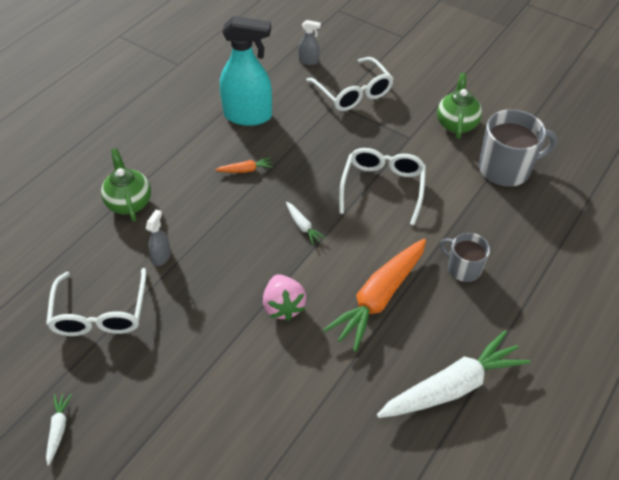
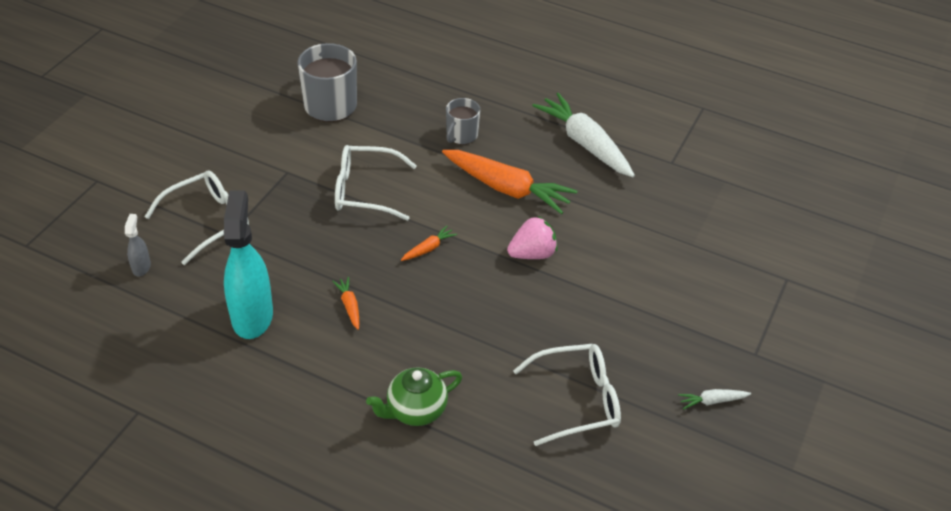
camera: 100 degrees left, 5 degrees down
(162, 256) = (491, 361): grey spray bottle -> none
(303, 226) = (428, 248): white carrot -> orange carrot
(456, 123) = (263, 137): green teapot -> none

